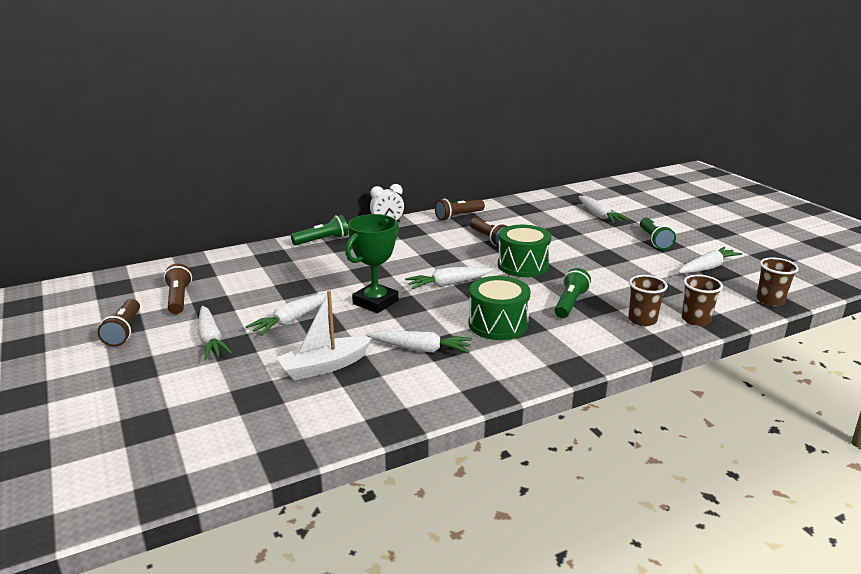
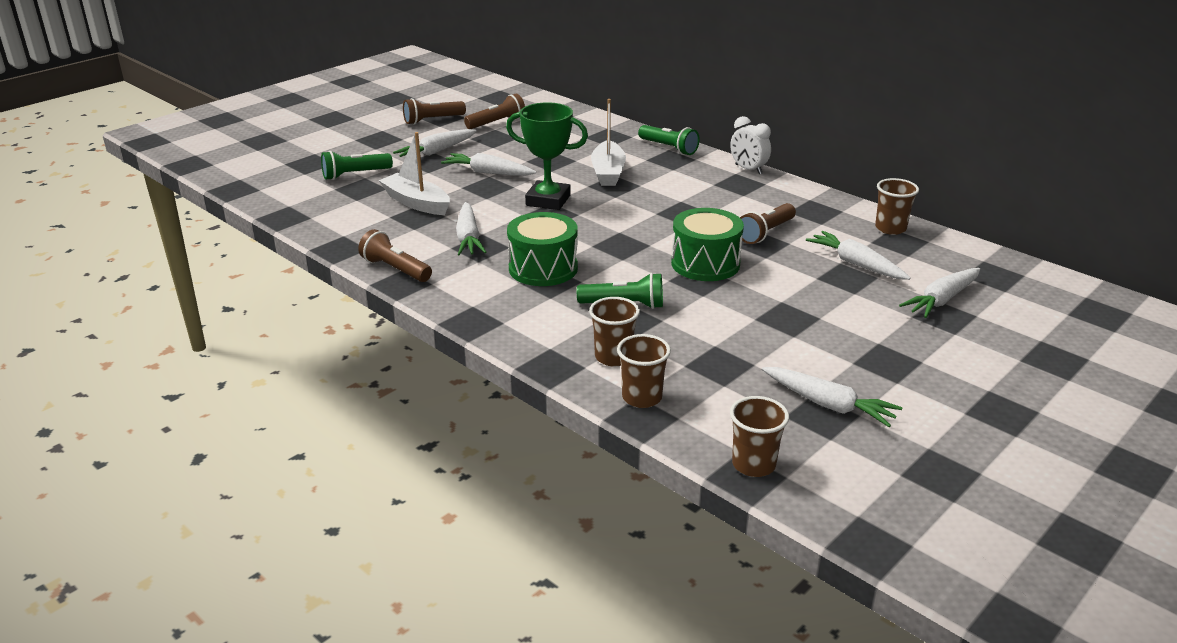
camera: 70 degrees right, 5 degrees up
(344, 270) = (608, 172): none -> white boat
(448, 284) = (618, 228): white carrot -> white carrot (856, 264)
(458, 216) = (818, 204): brown flashlight -> brown flashlight (395, 269)
(506, 206) = (890, 228): none -> brown cup
(654, 240) = (890, 353): green flashlight -> green flashlight (355, 174)

